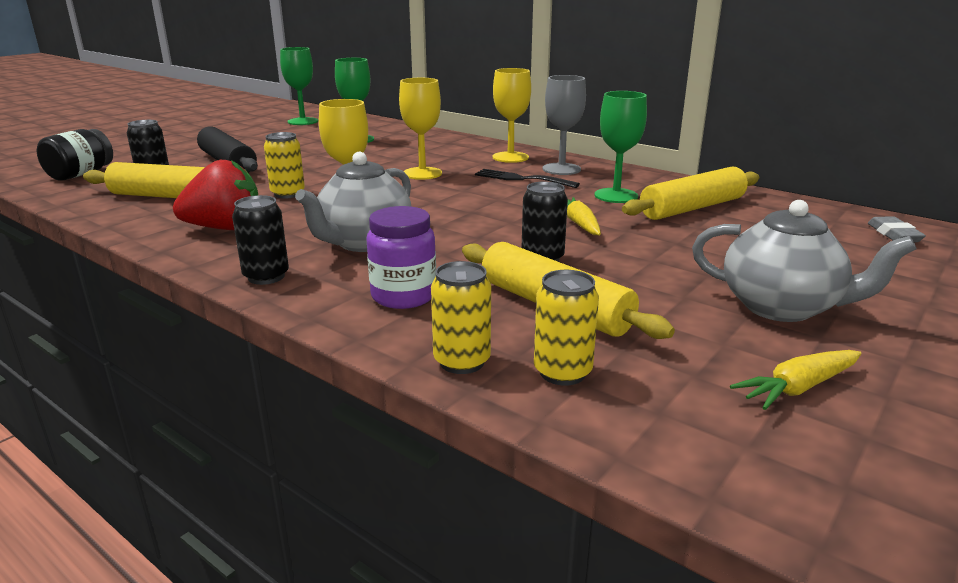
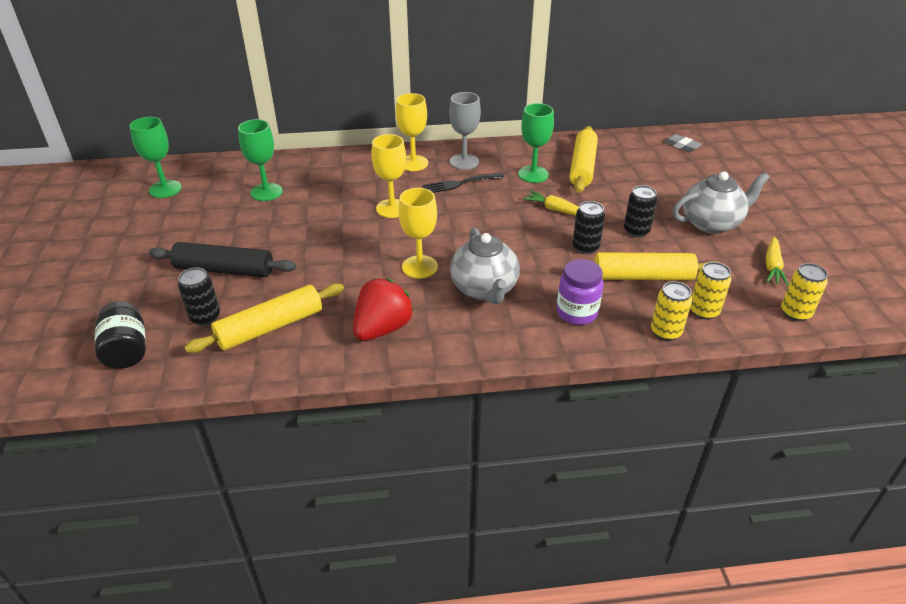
camera: 45 degrees left, 15 degrees up
(266, 277) = (490, 345): black can -> black can (636, 231)
(288, 194) = (349, 276): yellow can -> yellow can (795, 313)

